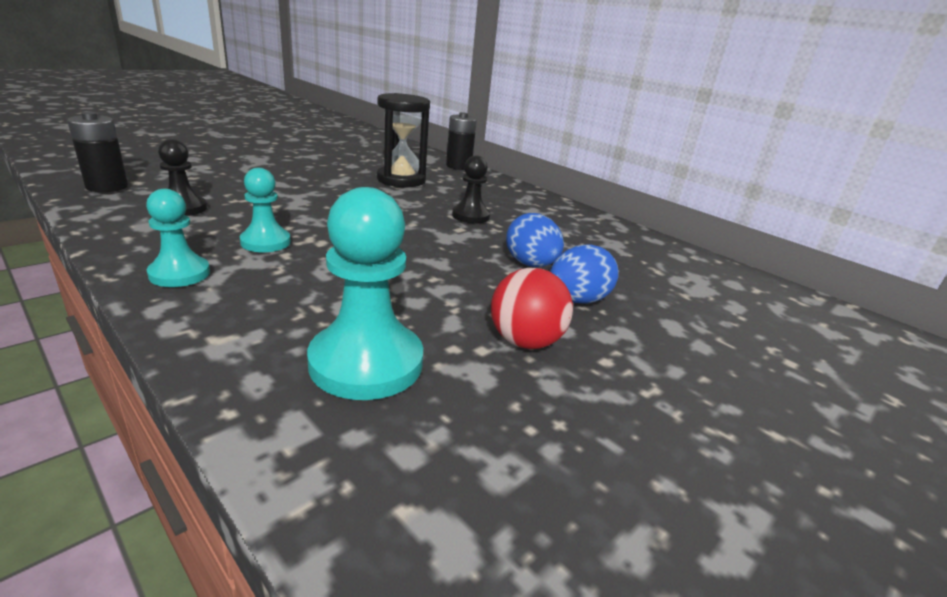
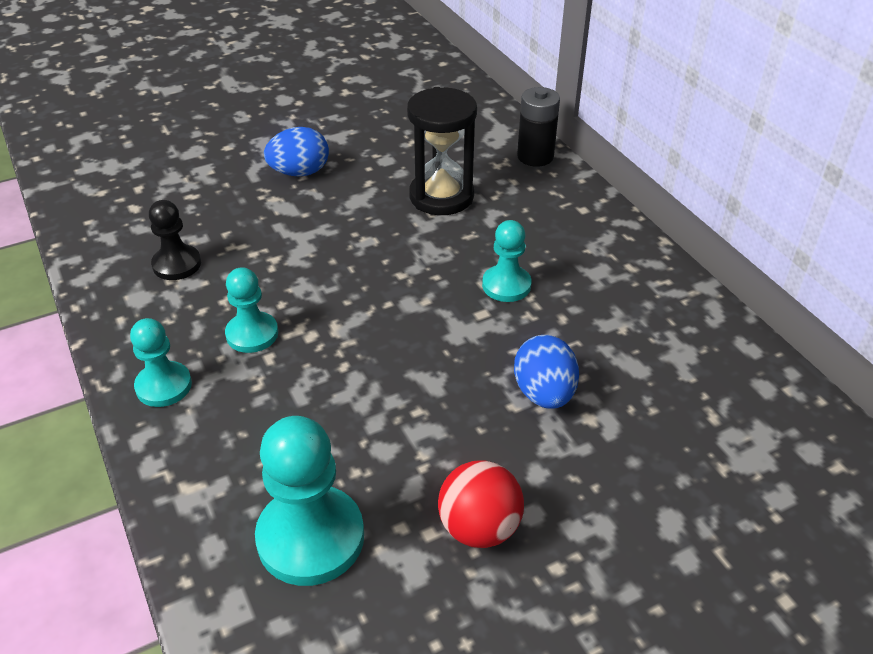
camera: 20 degrees right, 15 degrees up
(107, 187) = (104, 220): black battery -> none
(470, 216) = (506, 285): black pawn -> turquoise pawn
(577, 300) = (571, 465): blue egg -> blue egg (299, 172)

